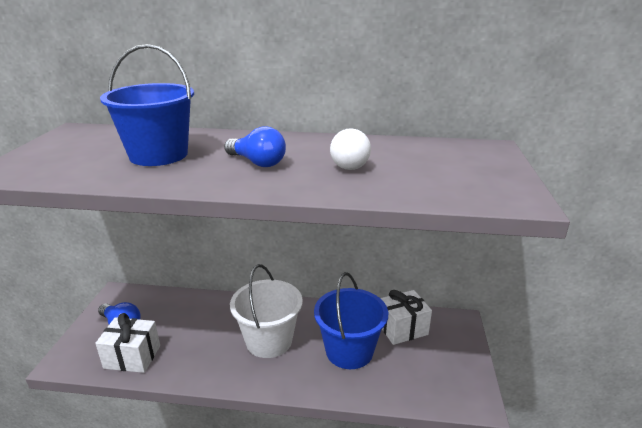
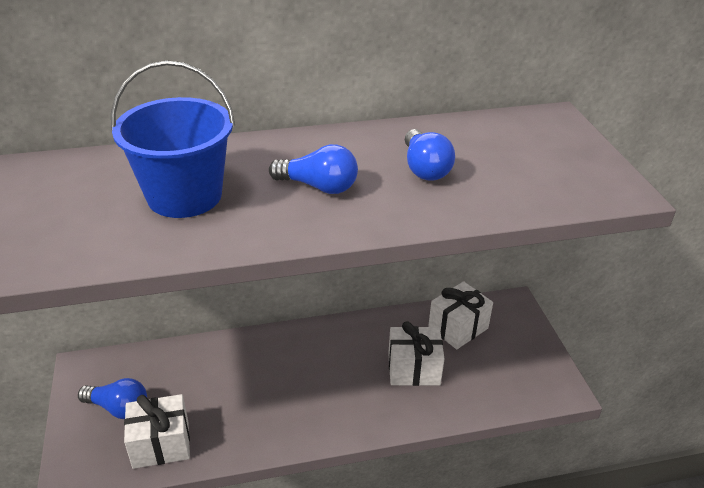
camera: 20 degrees left, 10 degrees up
(269, 341) = (317, 380): white bucket -> none
(349, 351) = (414, 369): blue bucket -> white gift
(350, 163) = (424, 168): white light bulb -> blue light bulb

